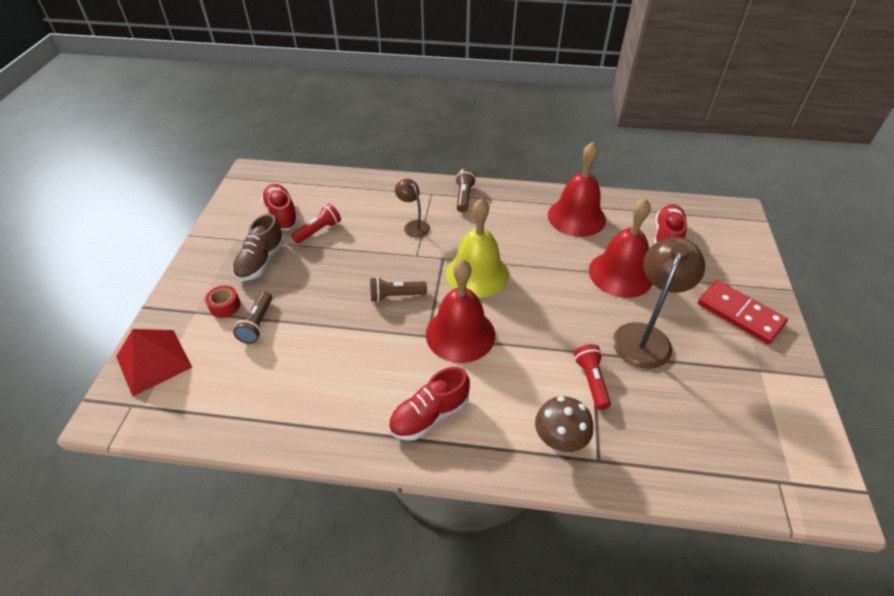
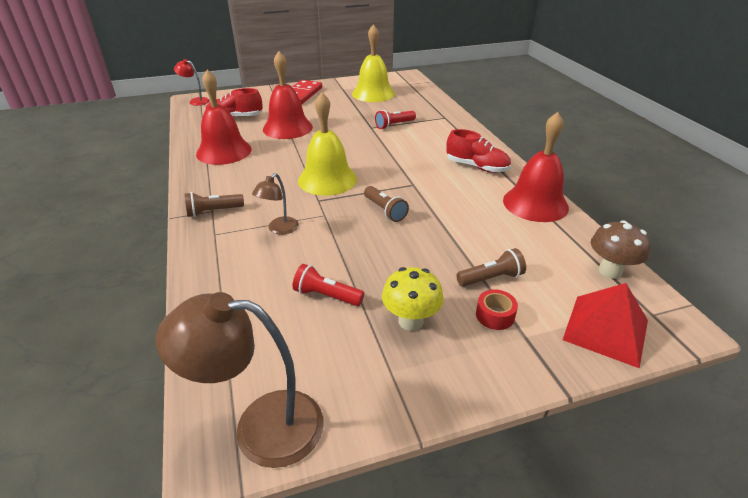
camera: 115 degrees left, 10 degrees down
(261, 261) = (410, 321): brown shoe -> yellow mushroom
(282, 215) = (314, 346): red shoe -> none
(460, 334) = (398, 172): red bell -> red bell (535, 203)
(559, 441) = (446, 128): brown mushroom -> brown mushroom (610, 271)
(645, 336) = (343, 115): brown lamp -> brown lamp (261, 426)
(730, 403) = (373, 93): none -> yellow bell
(732, 214) = (196, 101): none -> red lamp

